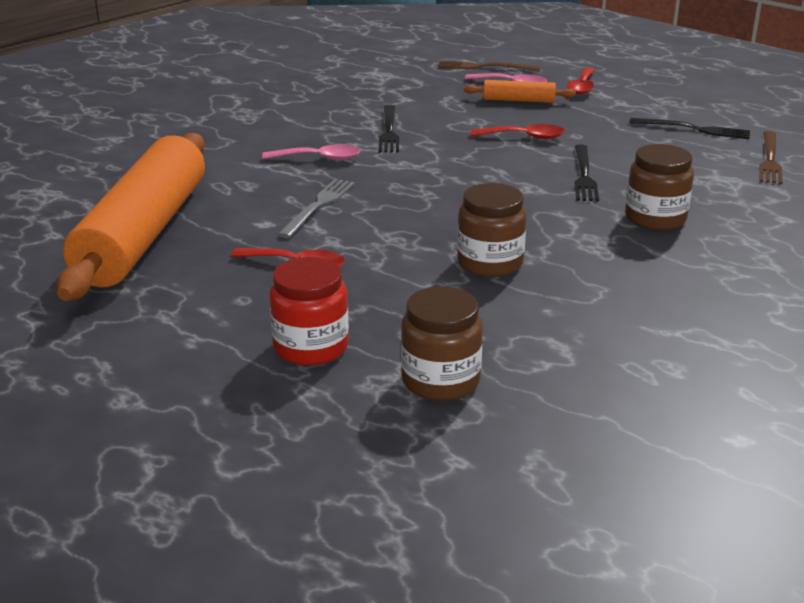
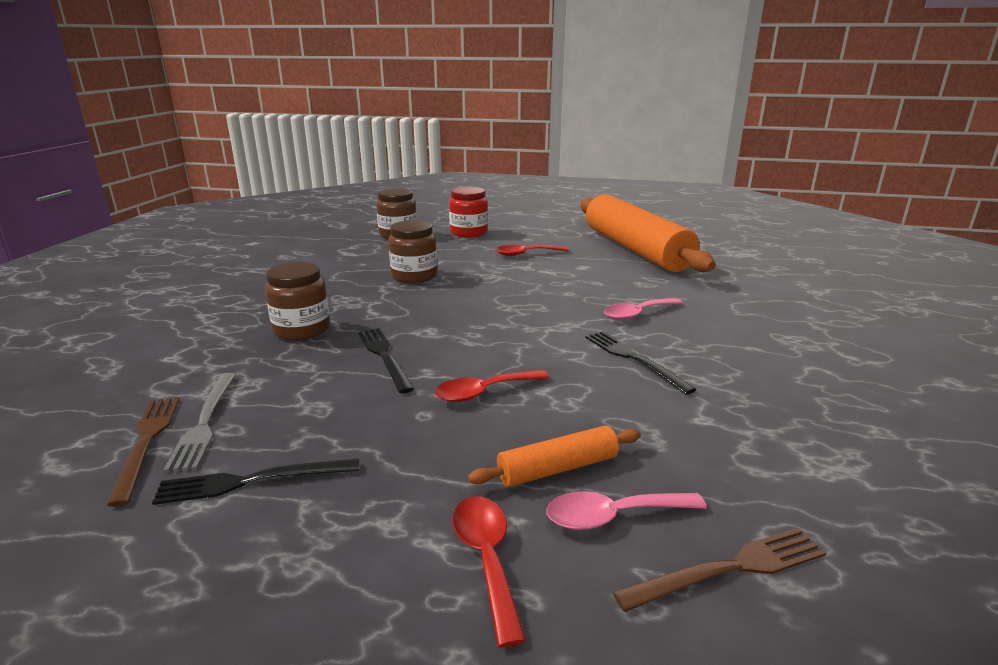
camera: 150 degrees right, 5 degrees down
(318, 206) = (569, 282): grey fork -> grey fork (205, 422)

